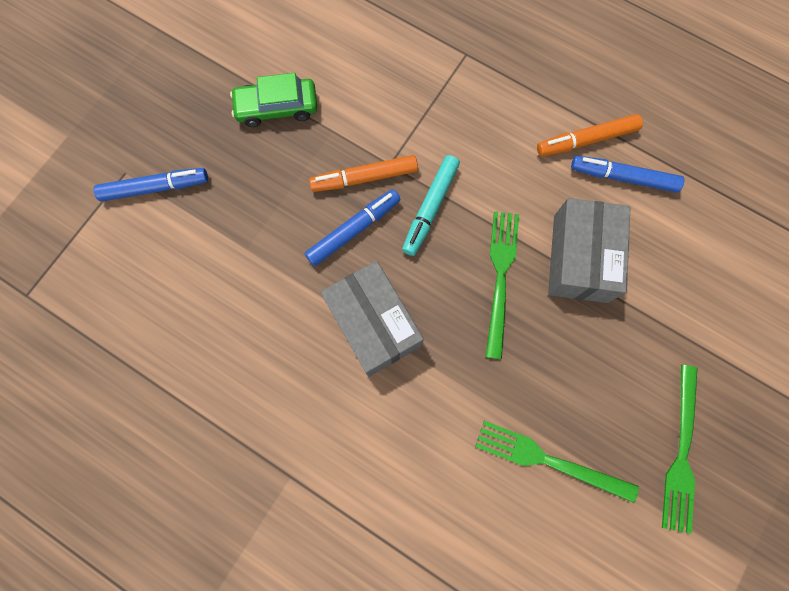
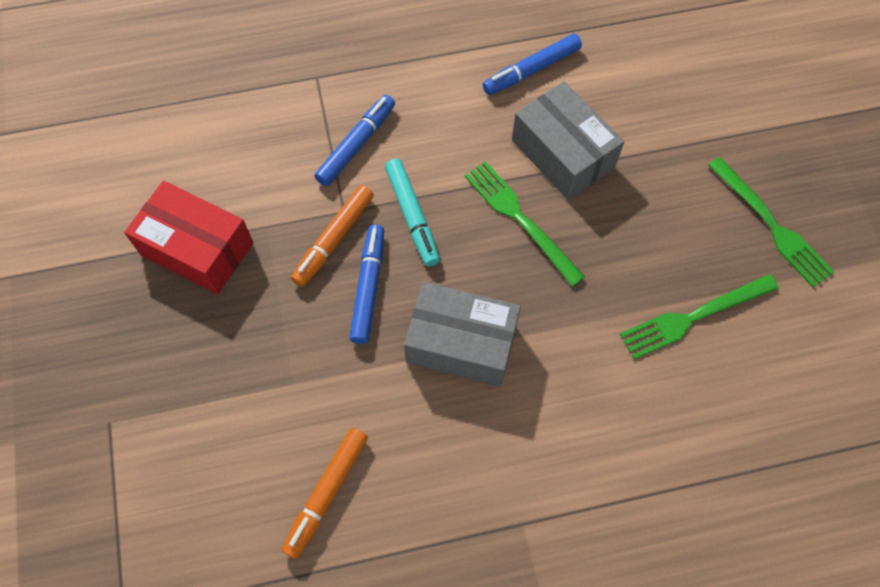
camera: 45 degrees left, 10 degrees down
(155, 187) = (153, 410): blue marker -> blue marker (356, 145)
(277, 107) = (197, 249): green car -> red box
(586, 140) = (477, 66): orange marker -> orange marker (327, 493)

